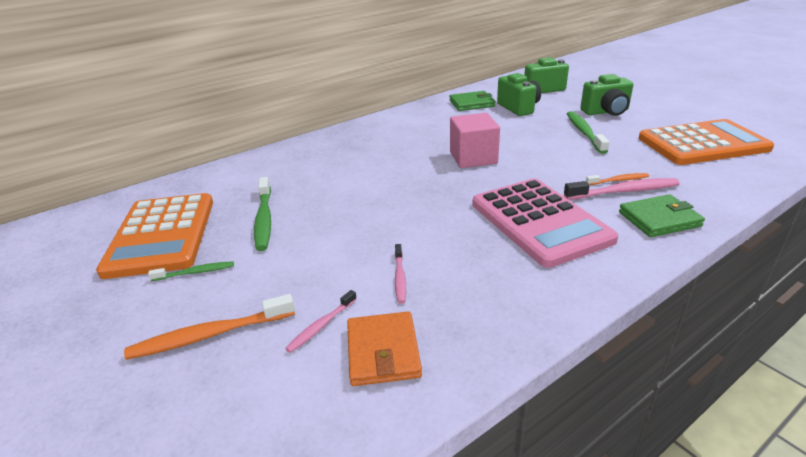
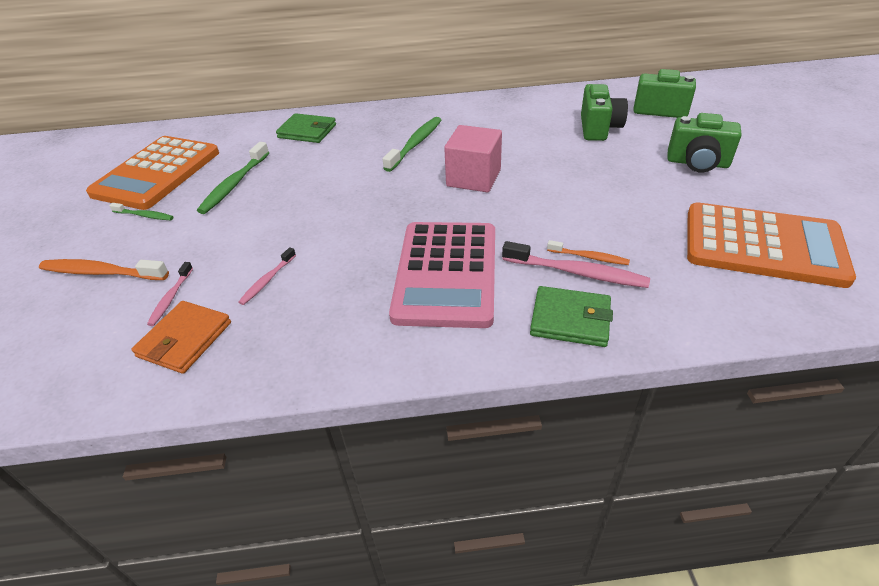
camera: 30 degrees right, 10 degrees up
(321, 326) = (171, 298): pink toothbrush -> pink toothbrush turned 60 degrees counterclockwise
(471, 103) = (554, 109): green wallet -> green wallet (307, 131)
(584, 132) = (632, 183): green toothbrush -> green toothbrush (415, 144)

